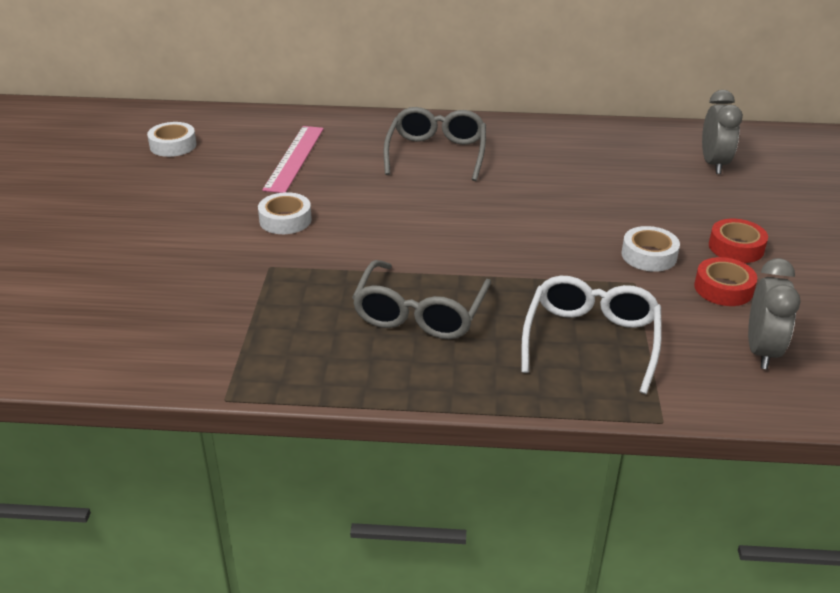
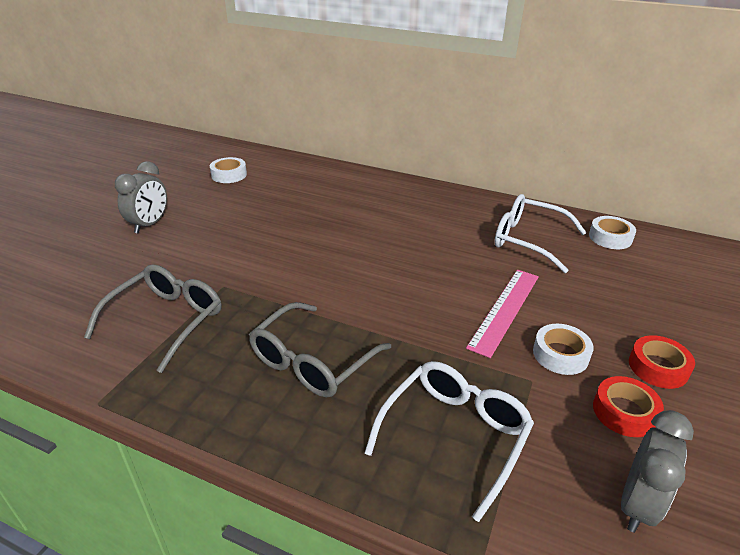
camera: 20 degrees right, 0 degrees up
(285, 220) = (264, 249): white tape -> white tape (610, 237)
(294, 158) = (306, 200): pink ruler -> pink ruler (505, 310)
(436, 153) = (418, 216): grey glasses -> grey glasses (167, 320)
(565, 157) = (528, 240): none -> white glasses
(714, 164) = (670, 273): grey clock -> grey clock (149, 224)

